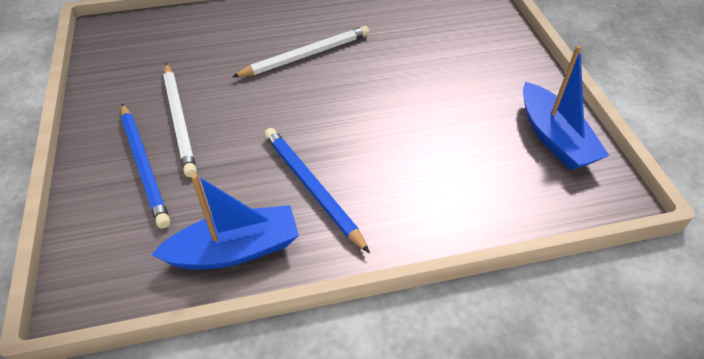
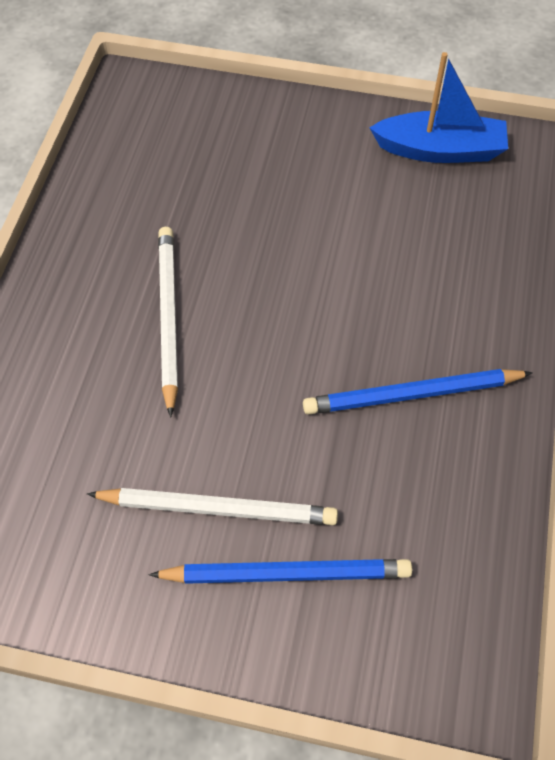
camera: 65 degrees left, 10 degrees up
(235, 250) = (472, 503): blue boat -> none

